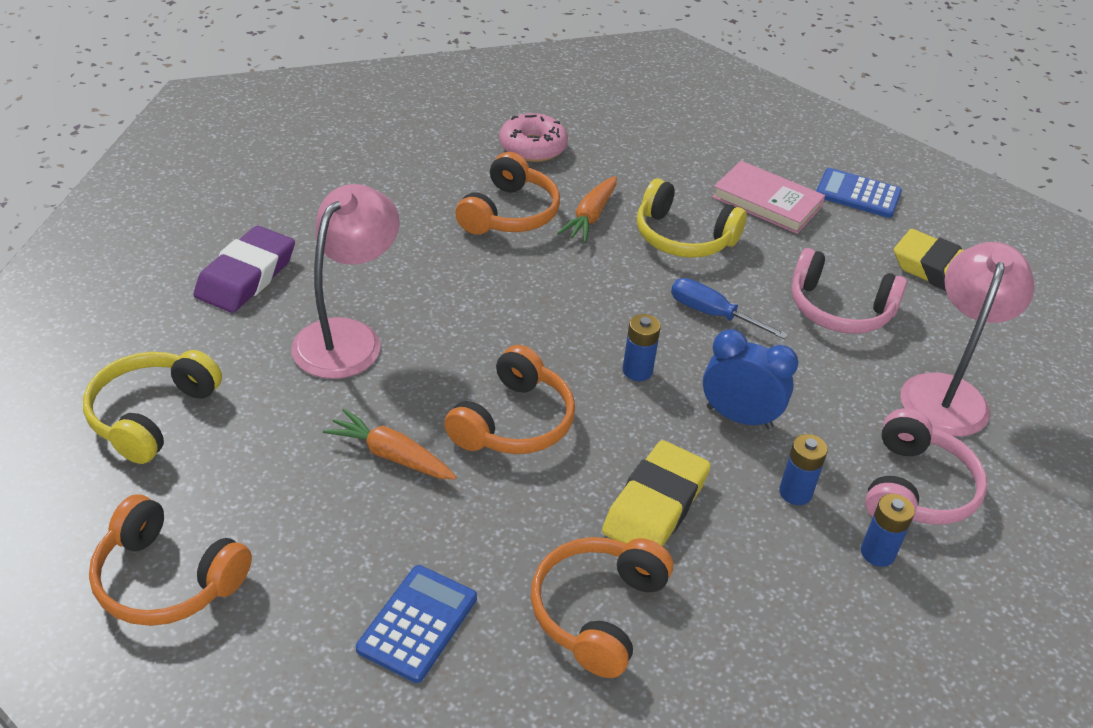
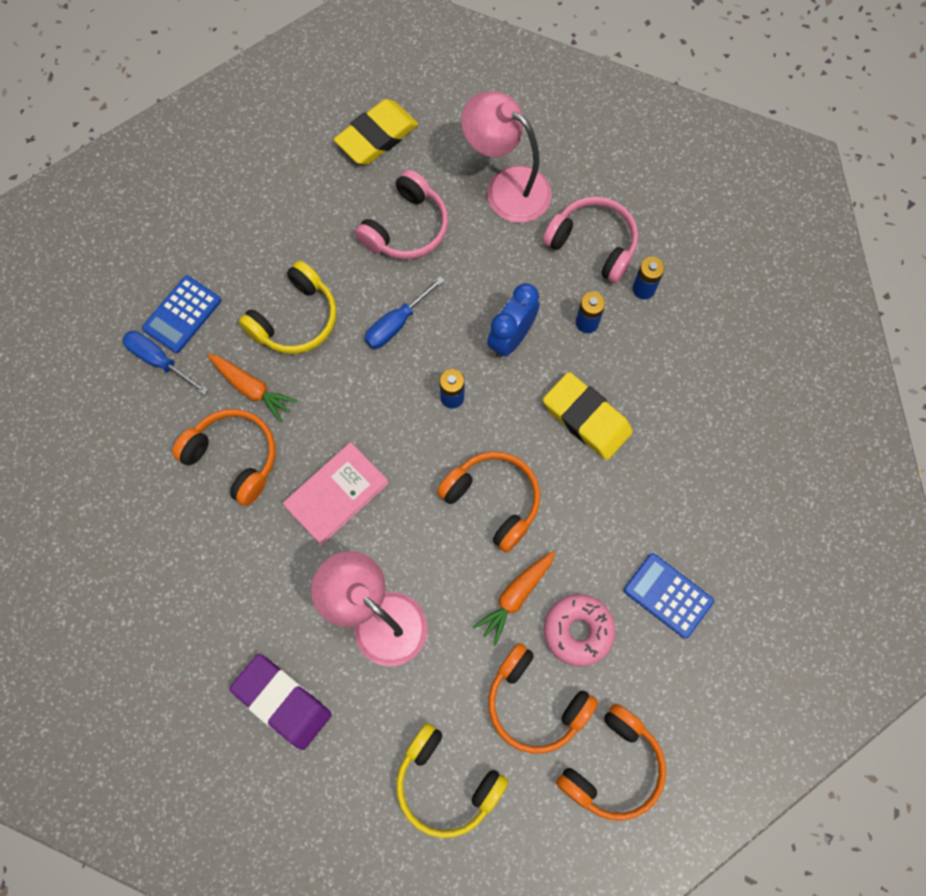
camera: 75 degrees left, 30 degrees up
(533, 147) = (133, 417): pink donut -> pink donut (578, 631)
(597, 612) = (670, 478): orange headphones -> orange headphones (535, 703)
(598, 155) = (159, 361): none -> blue screwdriver
(767, 202) = (259, 236): pink book -> pink book (336, 494)
(858, 194) = (262, 160): blue calculator -> blue calculator (182, 314)

